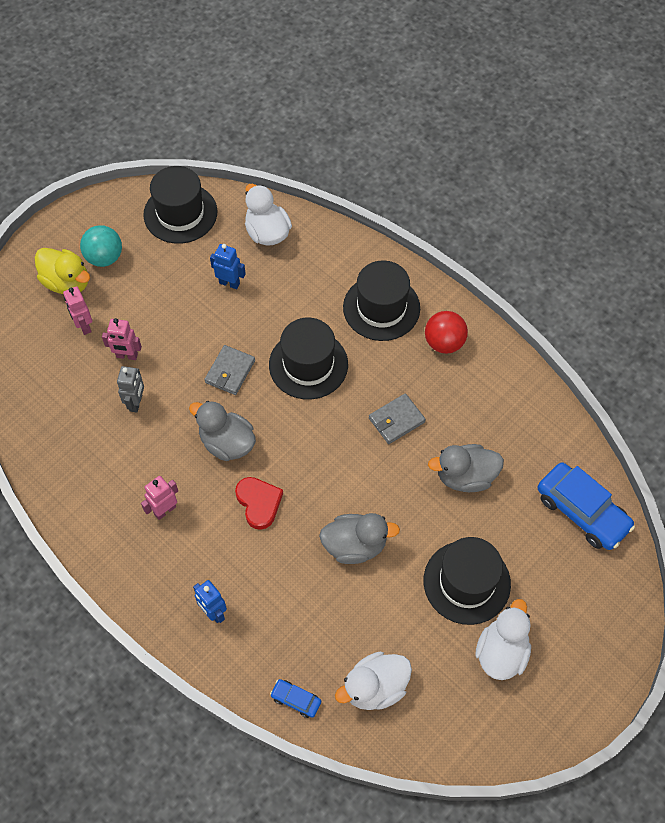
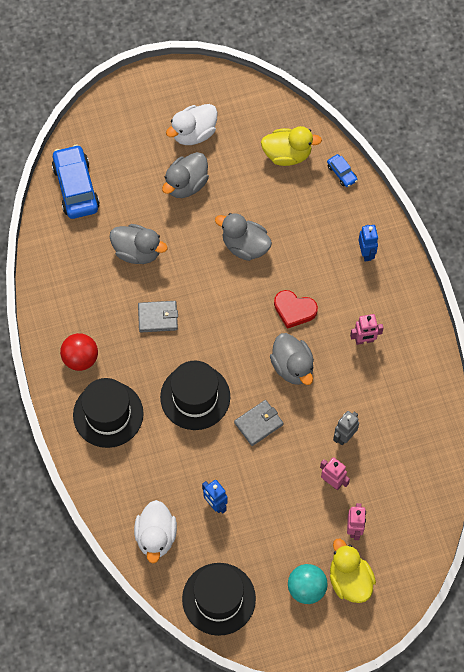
camera: 150 degrees left, 5 degrees up
(259, 503) = (294, 310): red heart -> red heart turned 75 degrees counterclockwise
(375, 687) = (287, 154): white duck -> yellow duck
(466, 582) = (186, 184): black hat -> grey duck

